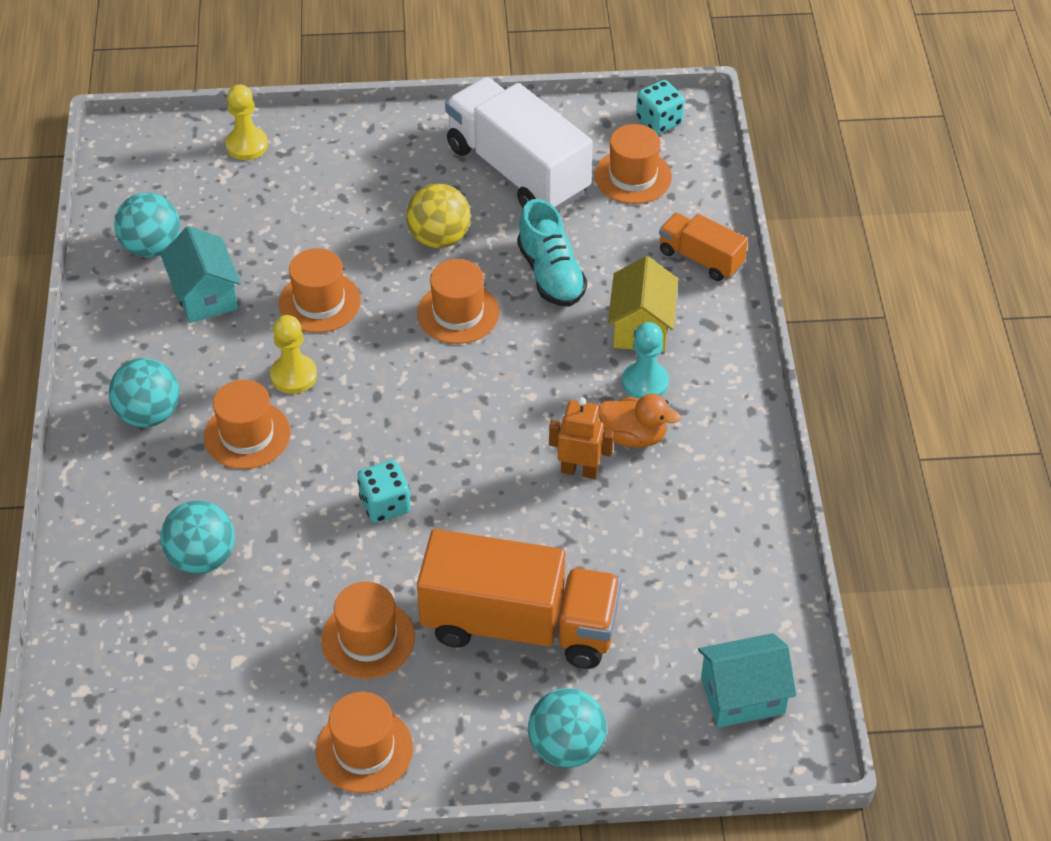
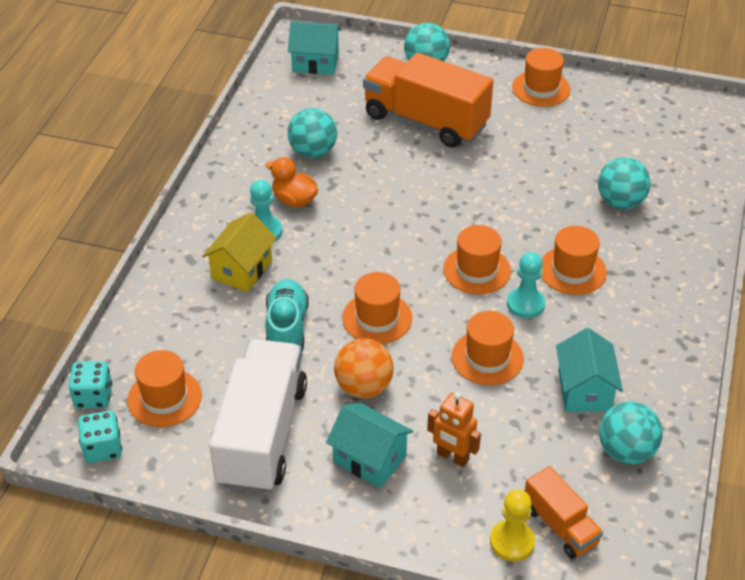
camera: 160 degrees left, 5 degrees down
(149, 414) = (646, 304): turquoise ball -> turquoise ball (313, 152)
(293, 375) = (525, 304): yellow pawn -> turquoise pawn
(368, 639) = (522, 136): orange hat -> orange hat (477, 270)
(385, 505) = (485, 202): turquoise dice -> turquoise dice (93, 396)
(404, 176) = (369, 458): none -> turquoise house
(439, 238) = (364, 387): yellow ball -> orange ball
(517, 170) = (262, 434): white truck -> white truck turned 150 degrees counterclockwise
(579, 470) = (343, 190): orange robot -> orange robot (452, 457)
(700, 258) = (160, 309): orange truck -> orange truck (560, 525)

